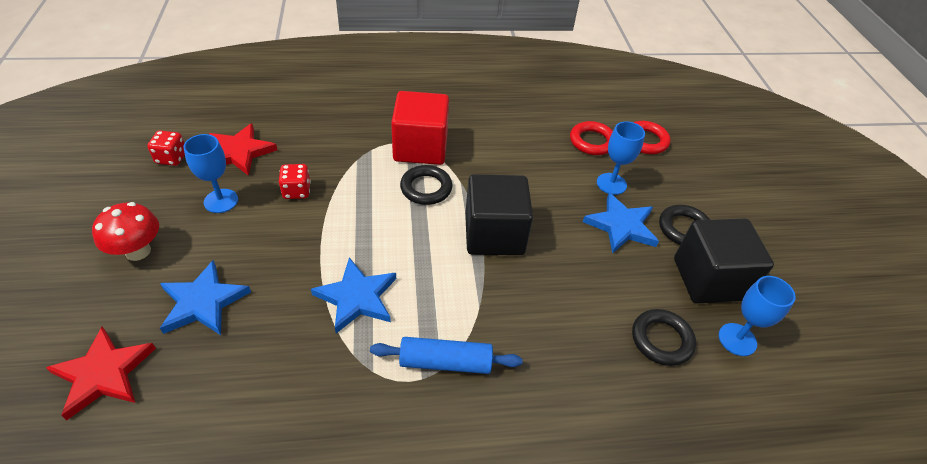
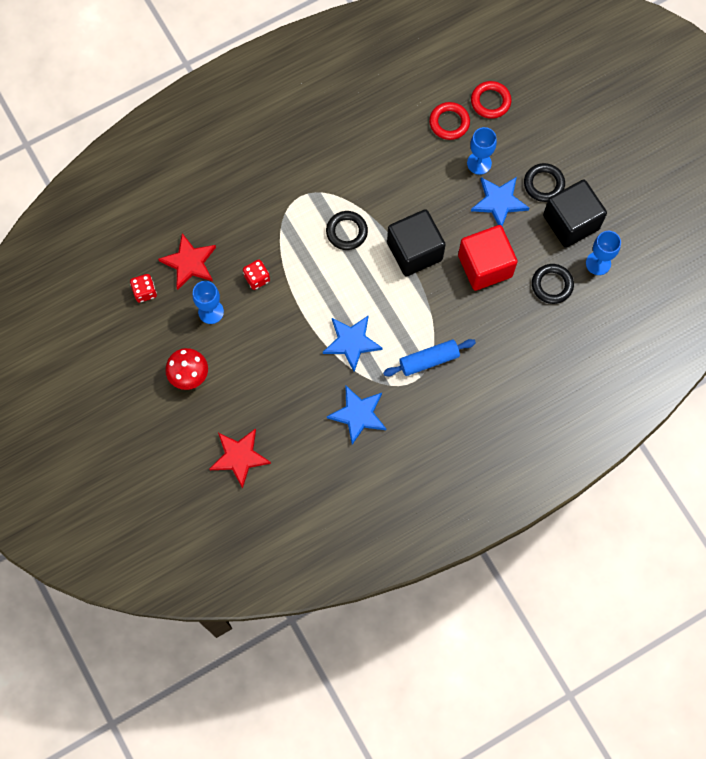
camera: 20 degrees left, 25 degrees up
(203, 302) = (259, 389): blue star -> blue star (358, 414)
(420, 148) = (321, 193): red cube -> red cube (485, 266)

